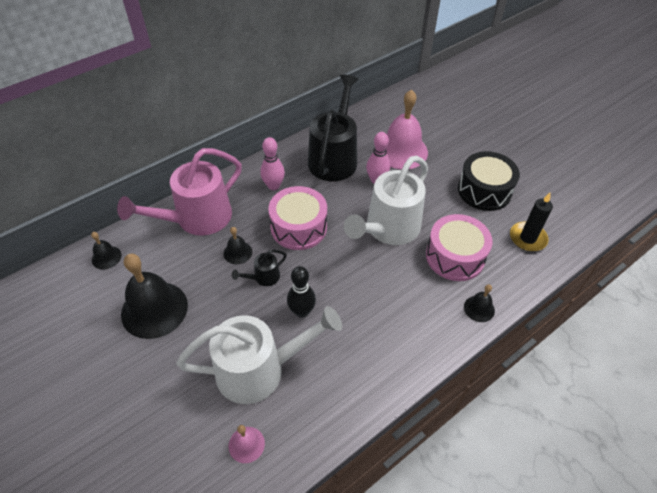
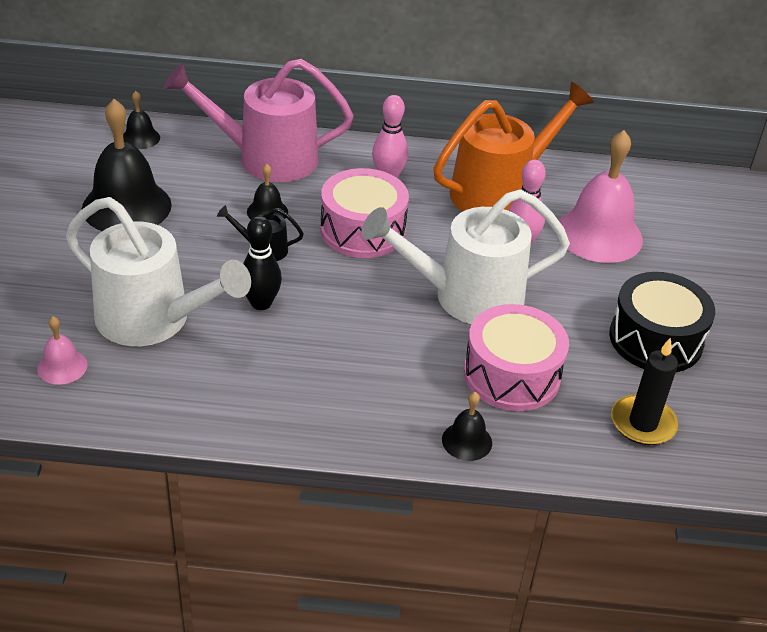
camera: 40 degrees right, 10 degrees down
(334, 157) = (499, 191): black watering can -> orange watering can

